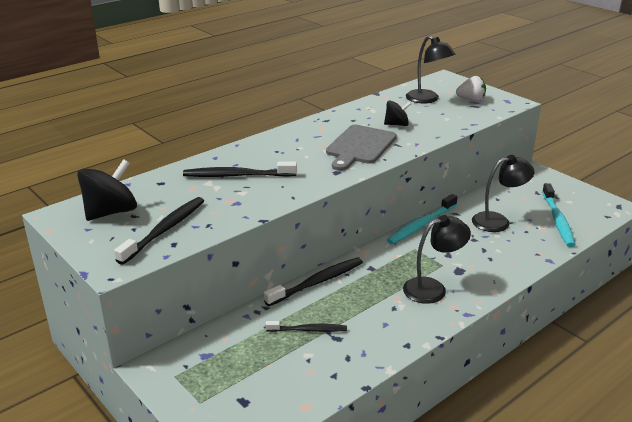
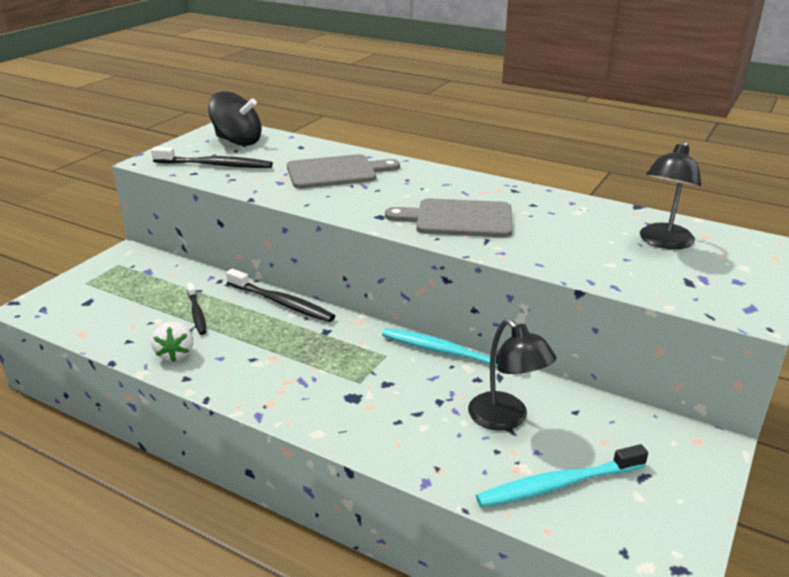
camera: 70 degrees right, 0 degrees up
(237, 175) = (336, 172): black toothbrush -> grey cutting board
(396, 124) = (548, 232): black spinning top -> none
(433, 288) = (302, 381): black lamp -> none
(471, 100) = (709, 276): white strawberry -> white strawberry (175, 354)

